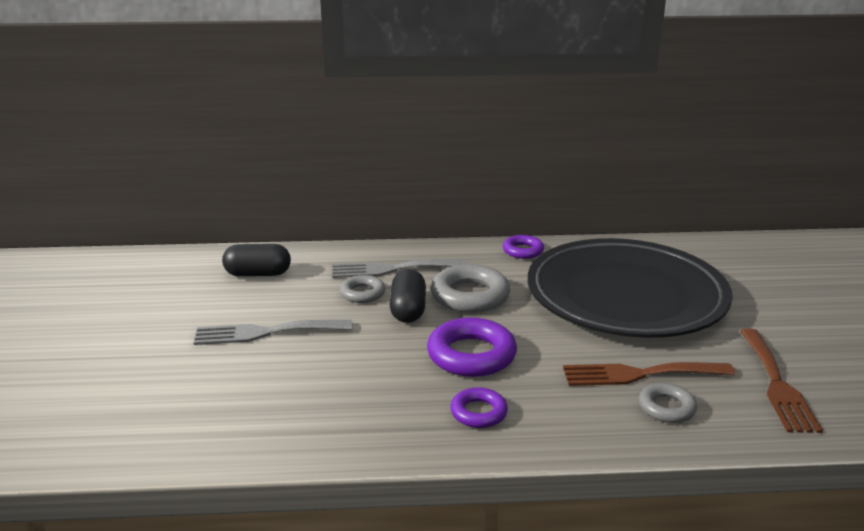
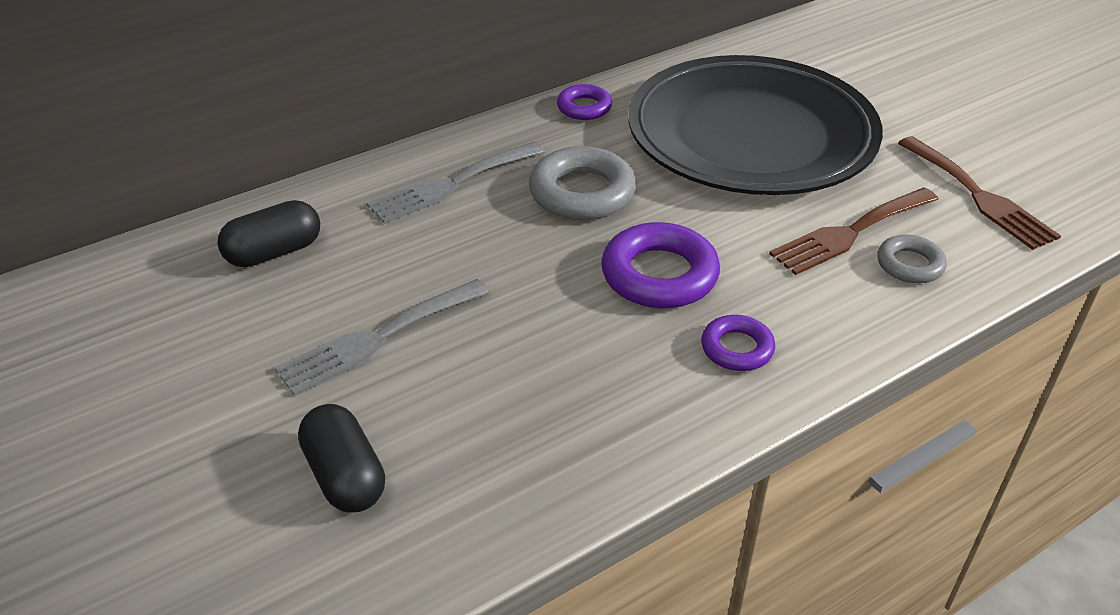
camera: 30 degrees left, 15 degrees up
(362, 293) = (447, 234): grey ring -> none
(408, 310) = (528, 239): black capsule -> black capsule (345, 476)

